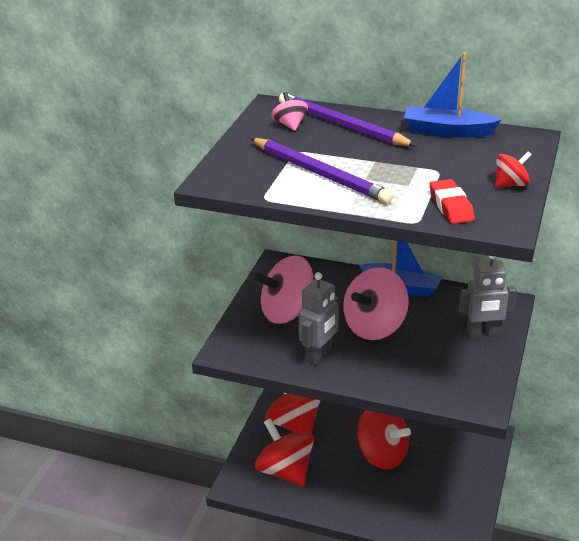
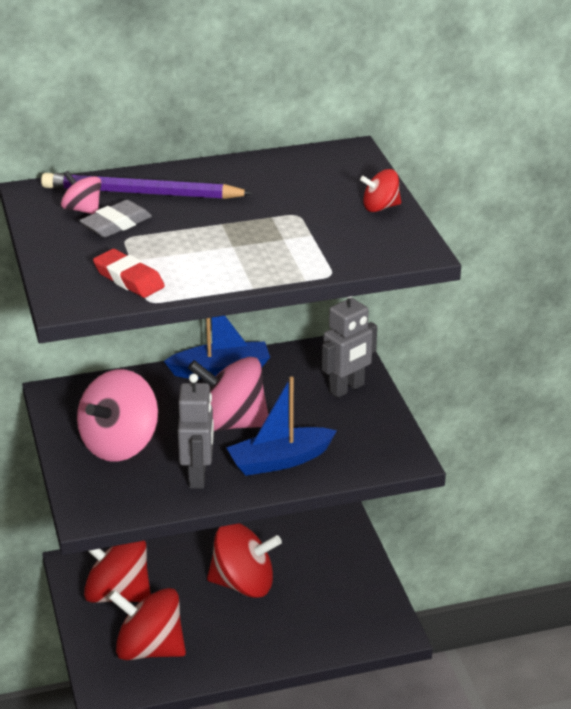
camera: 35 degrees left, 0 degrees up
(301, 140) = (116, 224): none -> grey eraser
(319, 174) = (179, 255): purple pencil -> none
(374, 326) = (230, 423): pink spinning top -> pink spinning top turned 90 degrees clockwise
(447, 131) = (261, 168): blue boat -> blue boat (279, 461)
(451, 206) = (347, 247): red eraser -> red eraser (129, 279)
(510, 184) = (380, 207): red spinning top -> red spinning top turned 135 degrees counterclockwise

